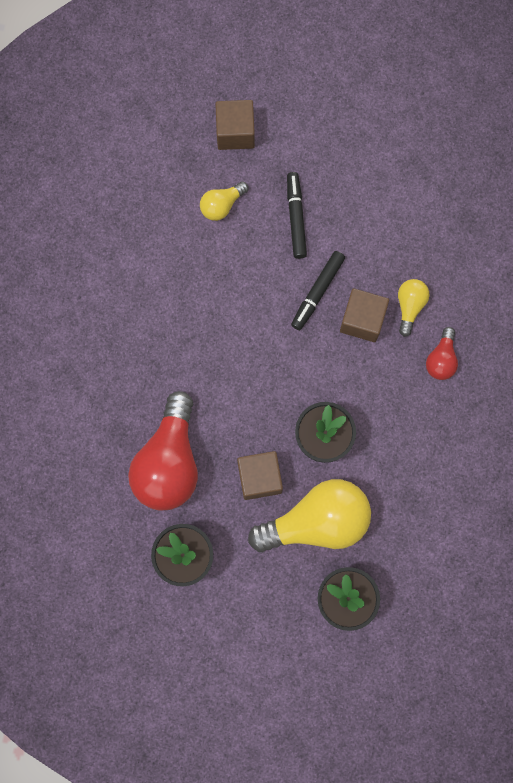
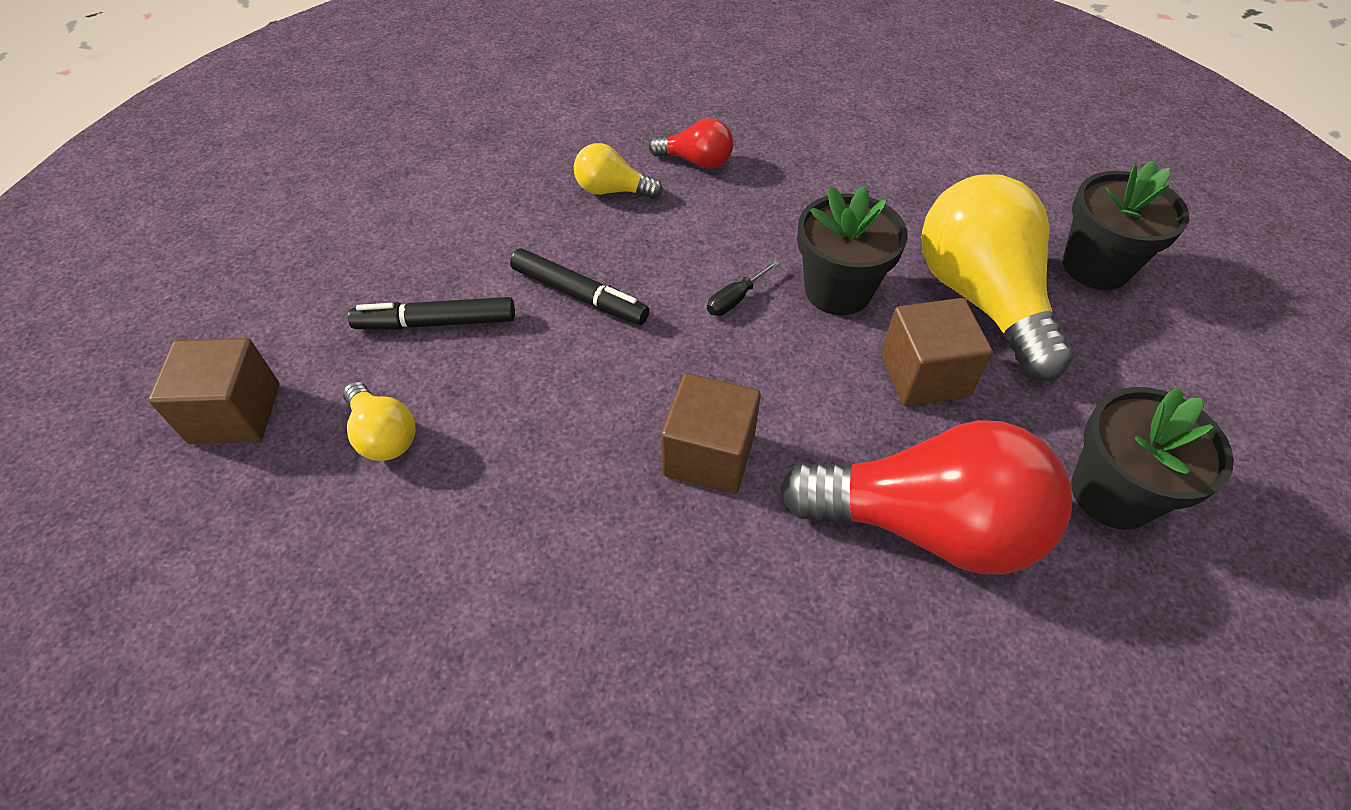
camera: 90 degrees left, 25 degrees down
(315, 379) = (735, 299): none -> black screwdriver
(362, 320) = (632, 242): brown cube -> brown cube (709, 455)

